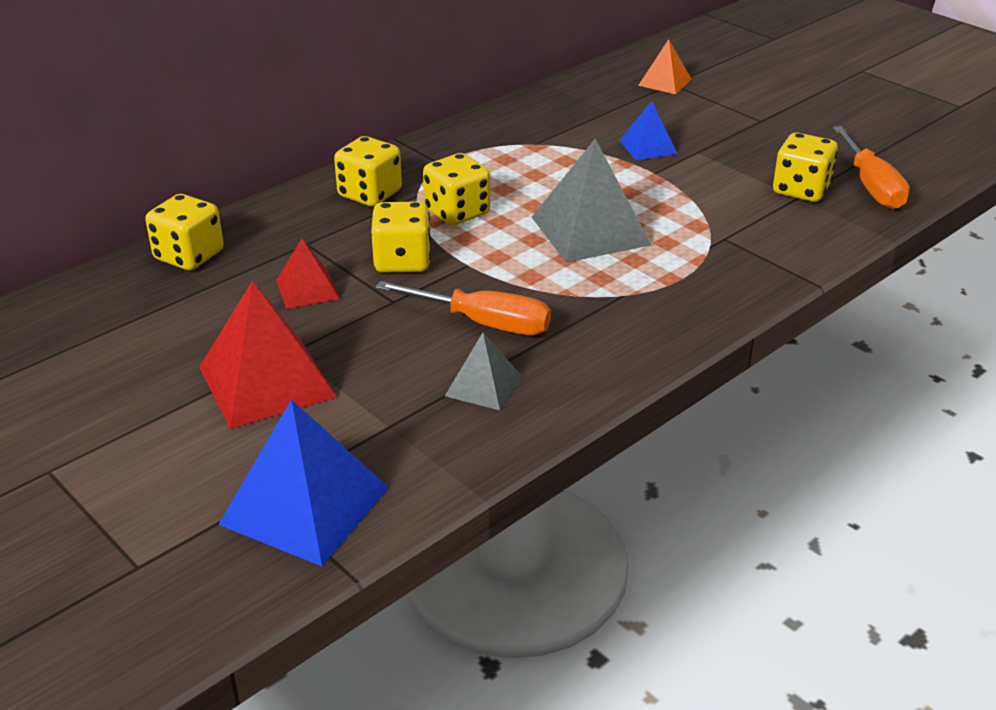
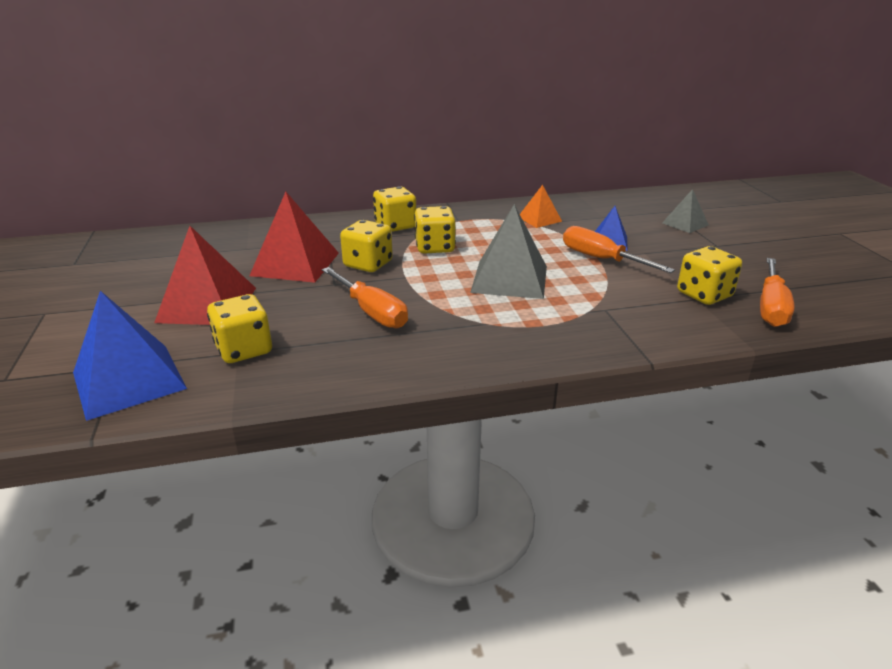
camera: 30 degrees right, 5 degrees down
(189, 256) = (259, 231): yellow dice -> yellow dice (244, 349)
(307, 289) = (295, 264): red pyramid -> red pyramid, size x1.83
(483, 385) = (323, 348): grey pyramid -> grey pyramid (685, 224)
(660, 174) = (600, 259): none -> orange screwdriver
(665, 82) = (665, 209): orange pyramid -> orange pyramid (539, 219)

